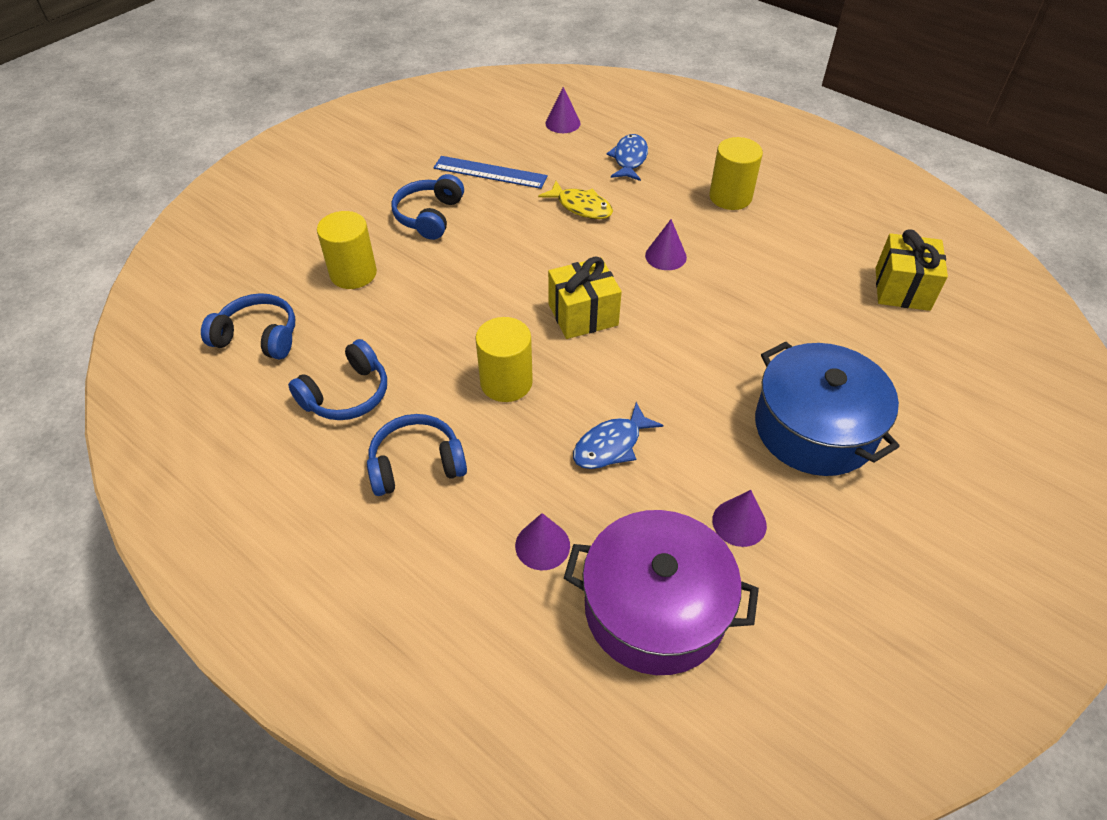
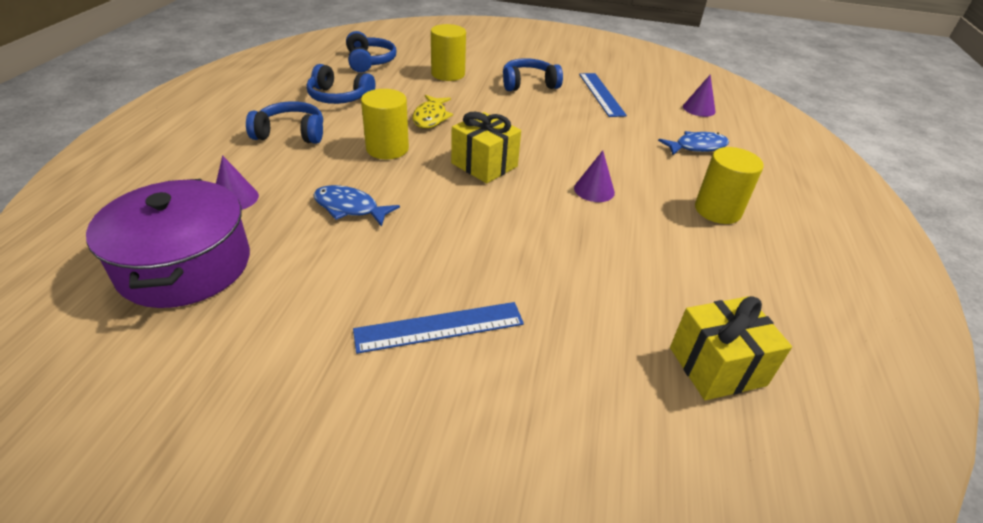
camera: 60 degrees right, 10 degrees down
(416, 464) = (291, 133): blue headphones -> blue headphones turned 45 degrees counterclockwise
(581, 207) = (608, 138): yellow fish -> yellow fish (431, 117)
(739, 522) = (293, 296): purple cone -> none
(814, 428) = (439, 327): blue pot -> blue ruler

